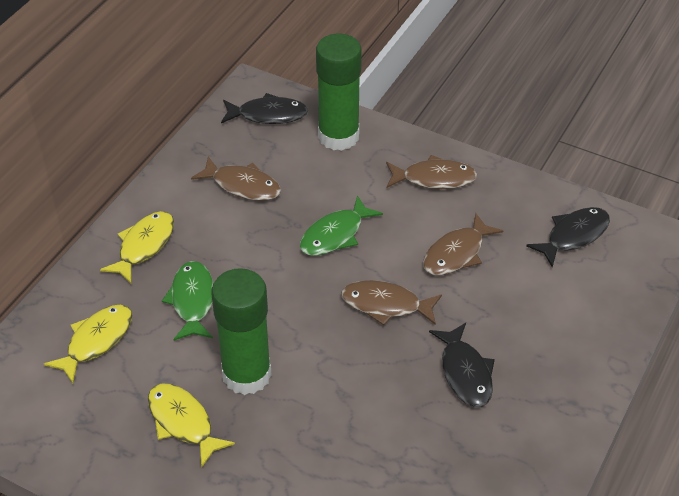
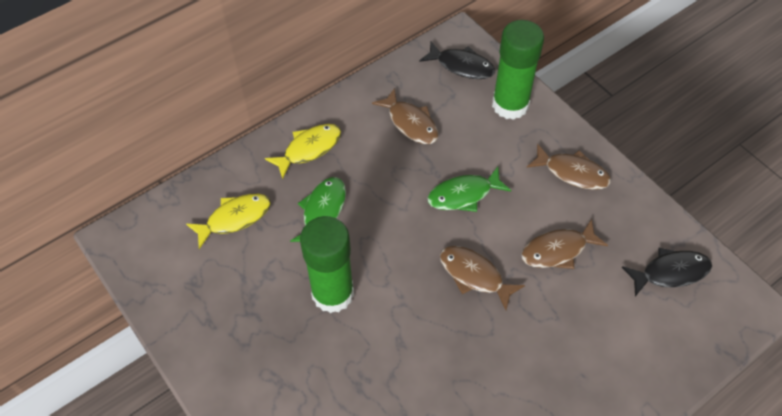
camera: 25 degrees right, 10 degrees up
(183, 422) = (264, 315): yellow fish -> none
(465, 373) = (510, 365): black fish -> none

